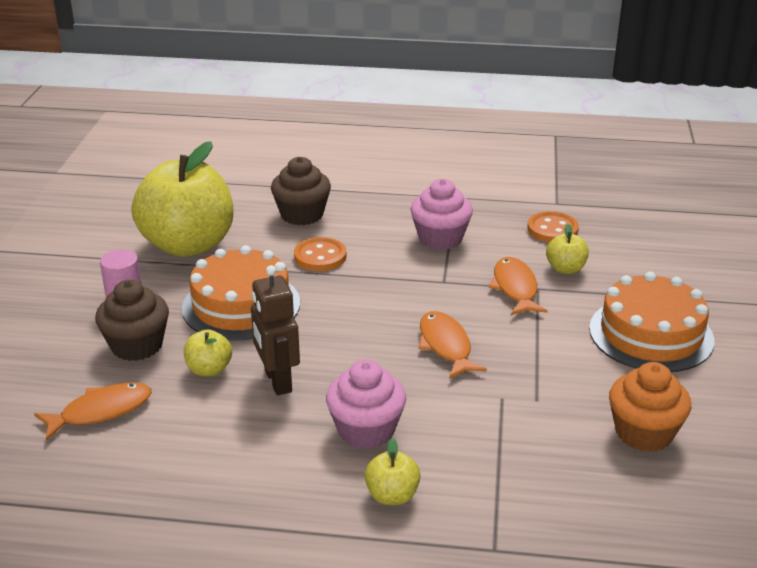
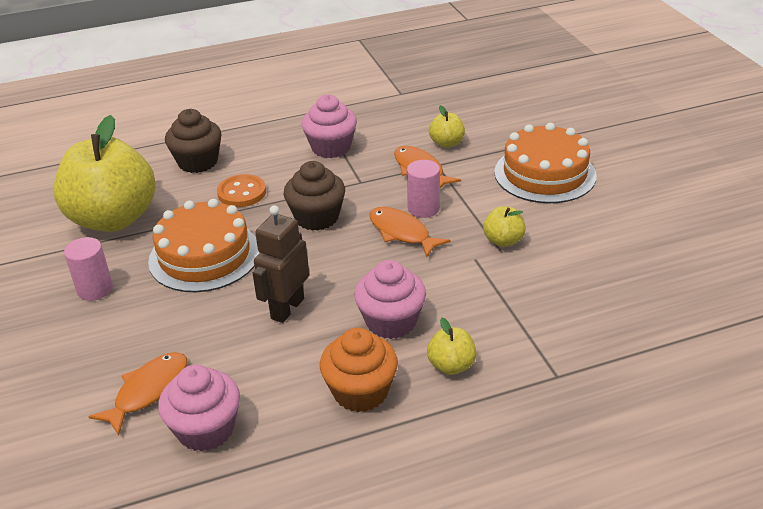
camera: 25 degrees left, 5 degrees up
(122, 465) = (206, 429): none -> pink cupcake
(137, 345) = (135, 322): brown cupcake -> brown cupcake (317, 217)
(209, 370) = (219, 320): yellow apple -> yellow apple (503, 241)
(277, 381) = (287, 308): brown robot -> brown robot turned 75 degrees clockwise
(487, 328) = (423, 208): none -> pink cylinder
(552, 229) = (413, 115): orange button -> none
(644, 433) = (594, 249): orange cupcake -> orange cupcake (360, 392)

